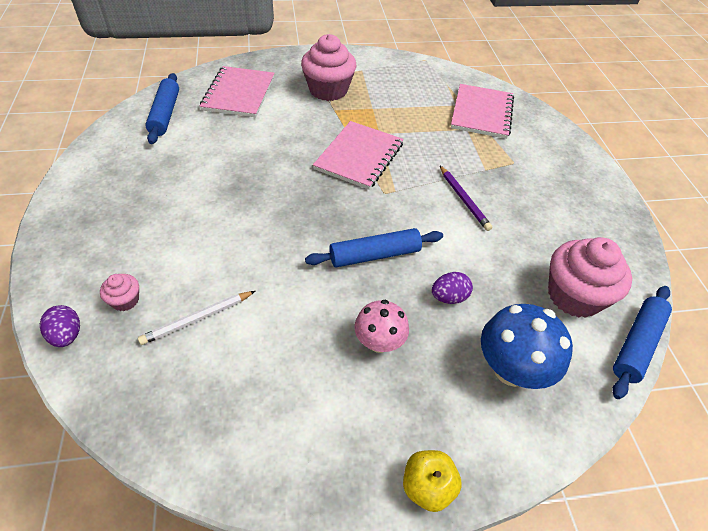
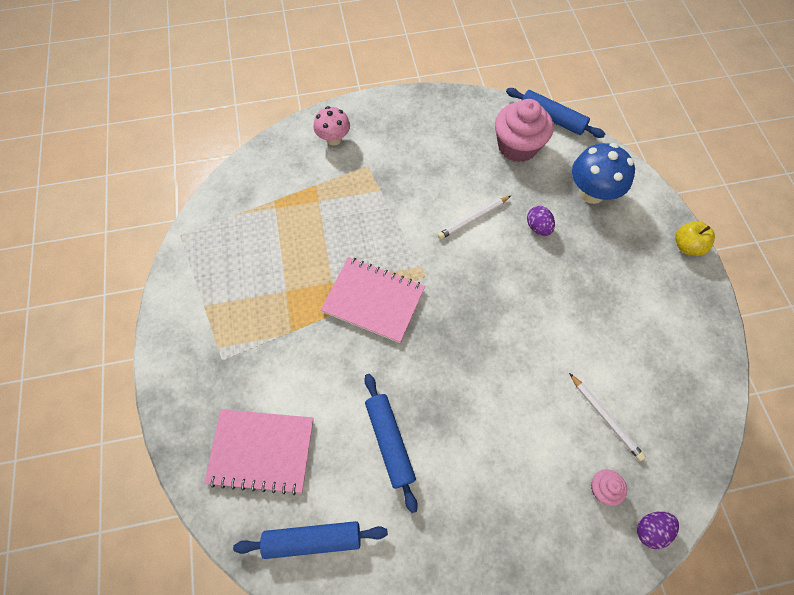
camera: 90 degrees left, 15 degrees up
(328, 90) = (250, 341): pink cupcake -> none
(374, 255) = (505, 281): blue rolling pin -> blue rolling pin (389, 441)
(379, 342) = (591, 276): pink mushroom -> pink mushroom (333, 139)
(456, 237) = (473, 218): none -> white pencil
(463, 200) = (425, 210): purple pencil -> none
(481, 113) = (289, 185): pink notebook -> none

